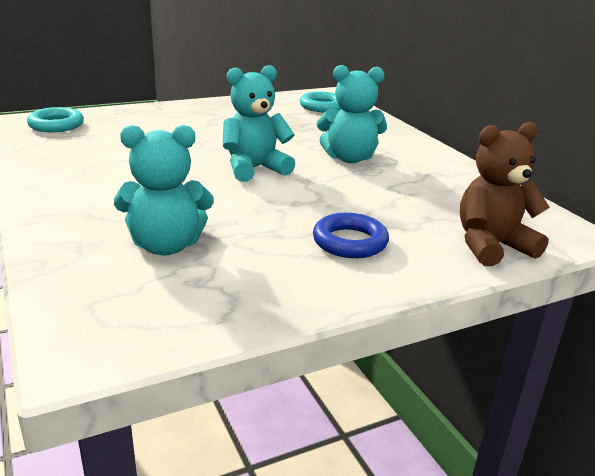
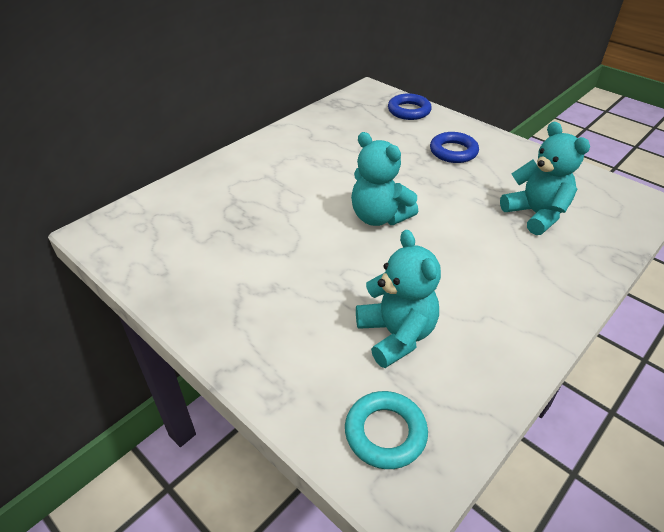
camera: 110 degrees left, 15 degrees up
(322, 106) = (159, 224): turquoise ring -> none
(349, 158) = (313, 176): turquoise teddy bear -> turquoise teddy bear (396, 335)
(491, 246) = (409, 111): brown teddy bear -> blue ring

